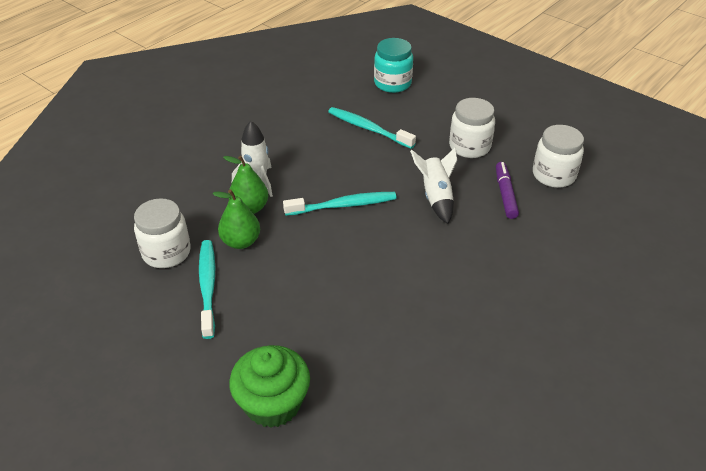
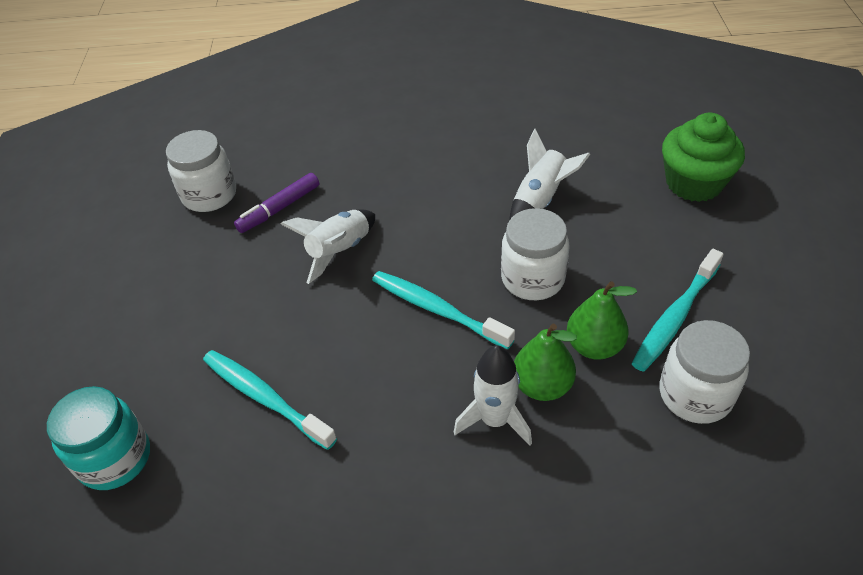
camera: 130 degrees left, 5 degrees up
(366, 307) = (540, 200): none -> white rocket
(368, 129) = (265, 398): turquoise toothbrush -> turquoise toothbrush turned 135 degrees clockwise
(469, 147) = (215, 280): white jar -> white jar (532, 278)

